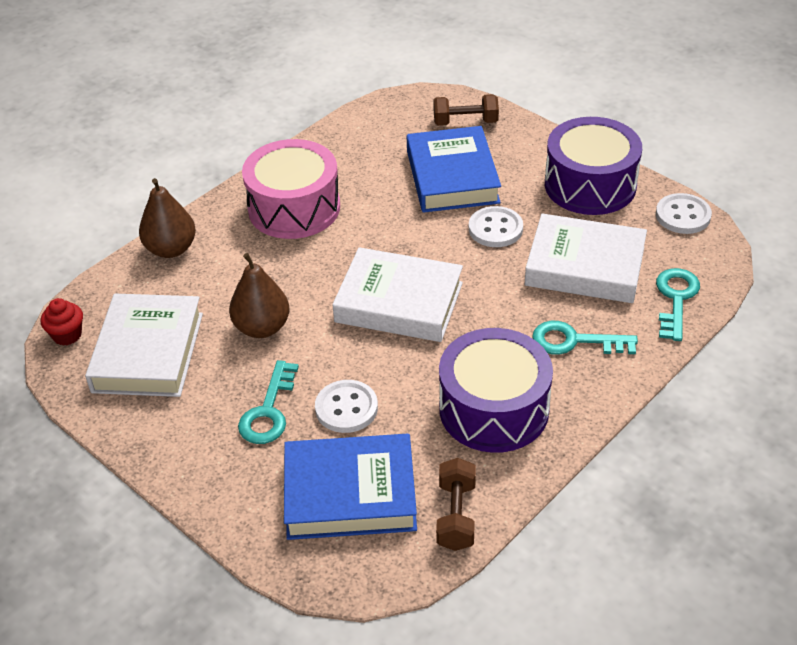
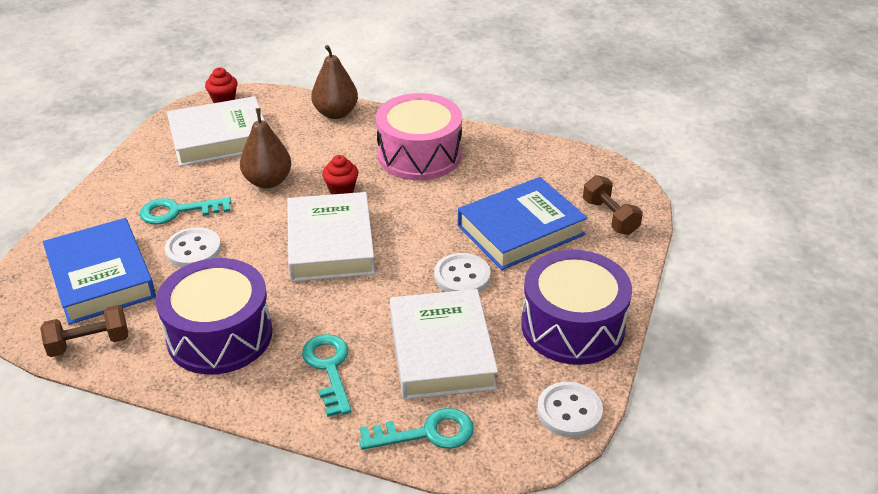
camera: 65 degrees right, 5 degrees down
(315, 275) = (341, 190): none -> red cupcake

